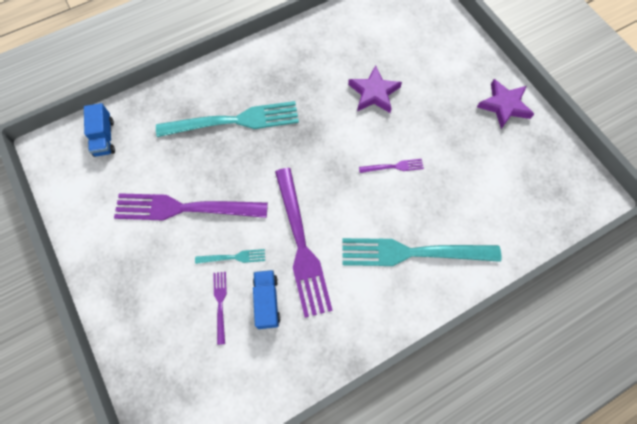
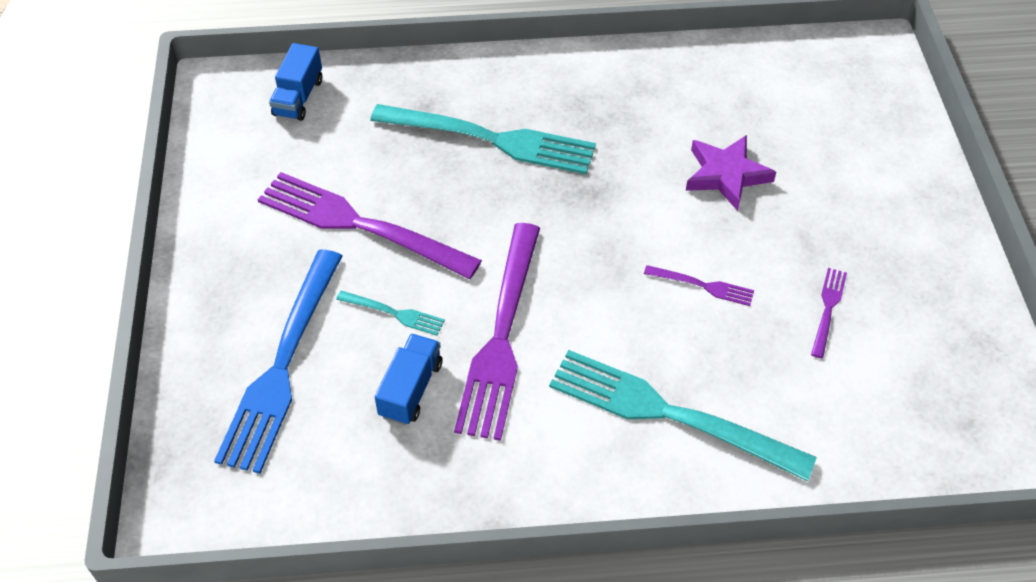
camera: 25 degrees right, 15 degrees down
(185, 321) = (282, 366): none -> blue fork
(220, 303) = (343, 364): purple fork -> purple fork (828, 308)
(504, 105) = (937, 266): purple star -> none

